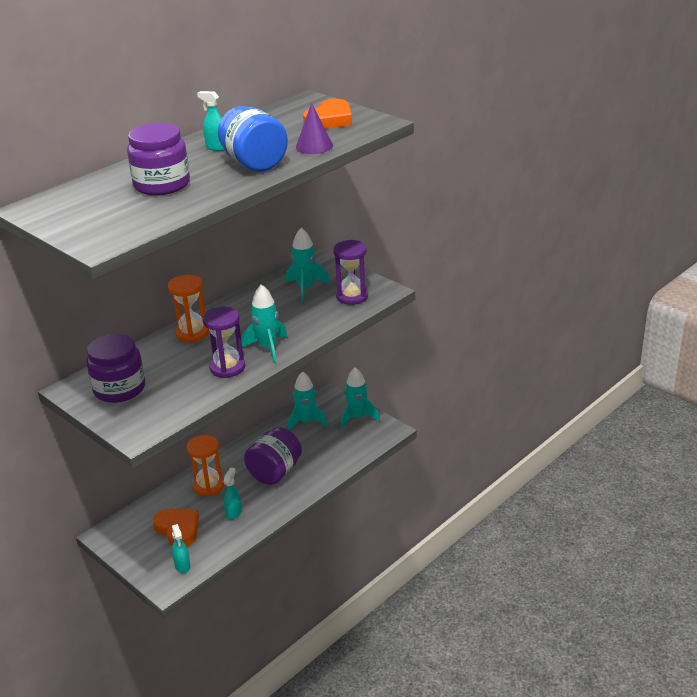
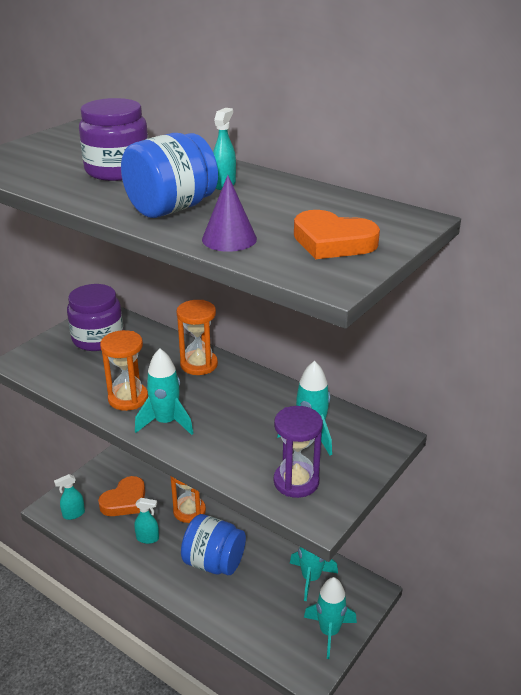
camera: 80 degrees right, 0 degrees up
(227, 367) = (128, 398): purple hourglass -> orange hourglass
(275, 472) = (214, 562): purple jar -> blue jar

